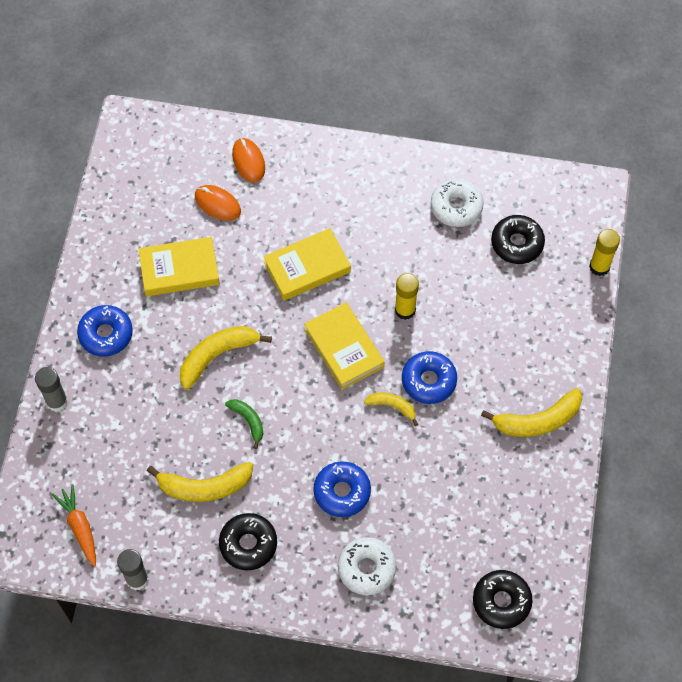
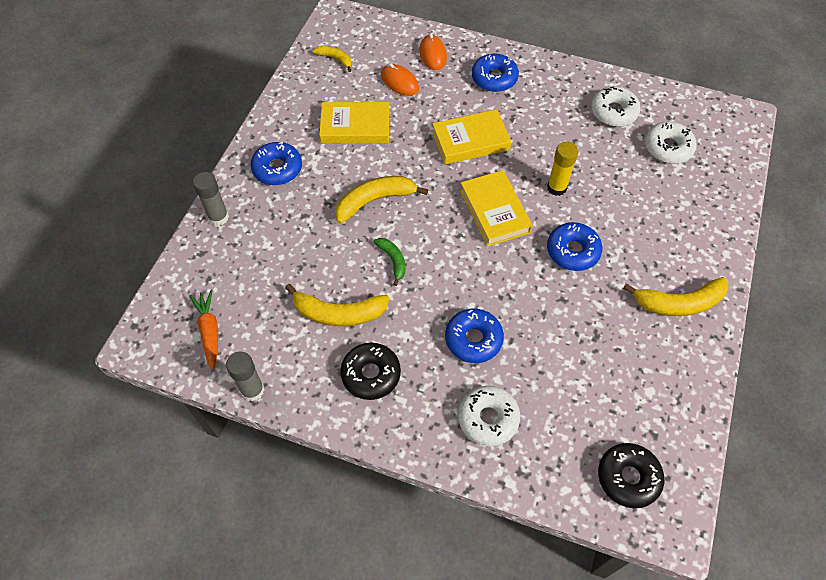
camera: 10 degrees right, 5 degrees down
(321, 183) = (494, 78): none -> blue donut
(392, 406) = (534, 268): yellow banana -> yellow banana (335, 59)
(517, 243) = (668, 148): black donut -> white donut
(599, 267) = (746, 177): yellow glue stick -> none

